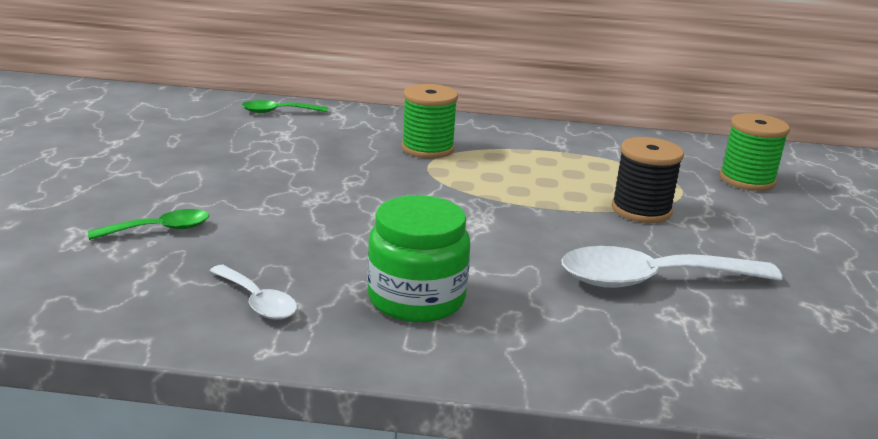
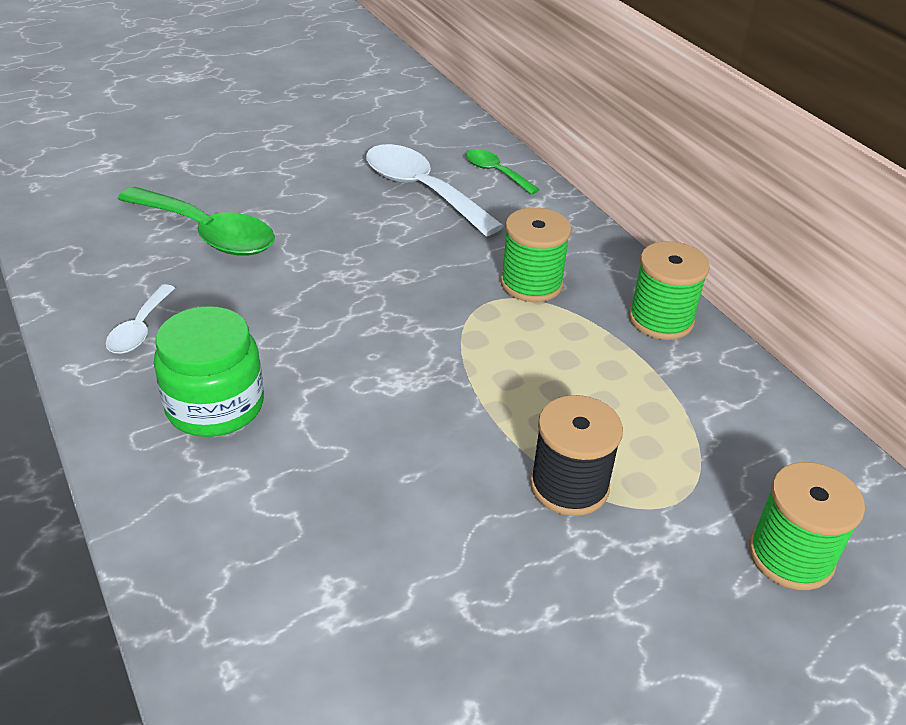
camera: 55 degrees right, 15 degrees up
(160, 229) = (208, 233): green spoon -> green spoon, size x1.88
(516, 132) = (661, 319): none -> green spool
(651, 280) = (397, 549): white spoon -> white spoon (421, 190)

